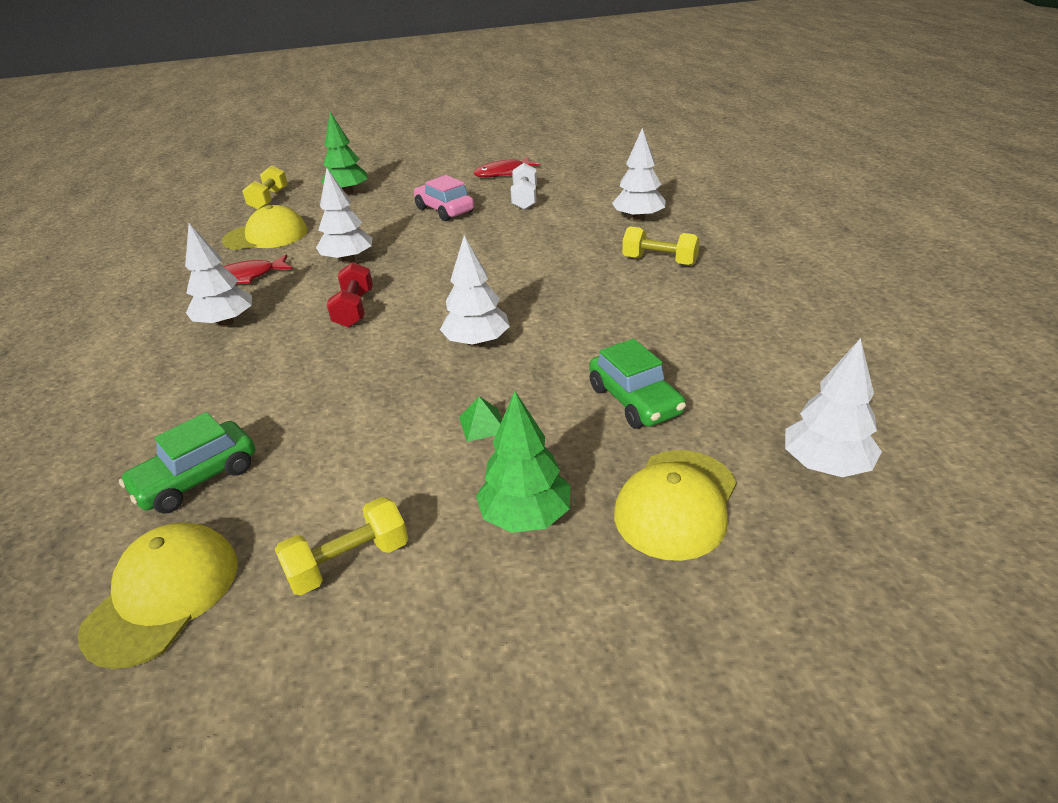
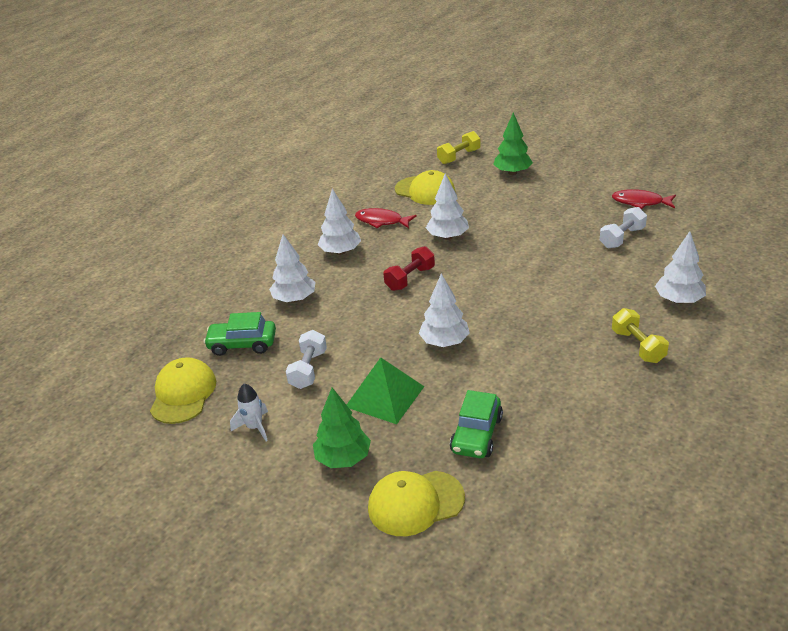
camera: 45 degrees right, 0 degrees up
(163, 595) = (183, 394): yellow cap -> yellow cap turned 60 degrees counterclockwise
(341, 453) = (308, 369): none -> white dumbbell
(349, 562) = (254, 427): yellow dumbbell -> white rocket
(444, 210) = (554, 221): pink car -> none
(482, 424) = (385, 396): green pyramid -> green pyramid, size x2.15
(825, 465) = (520, 542): white tree -> white tree (294, 299)

